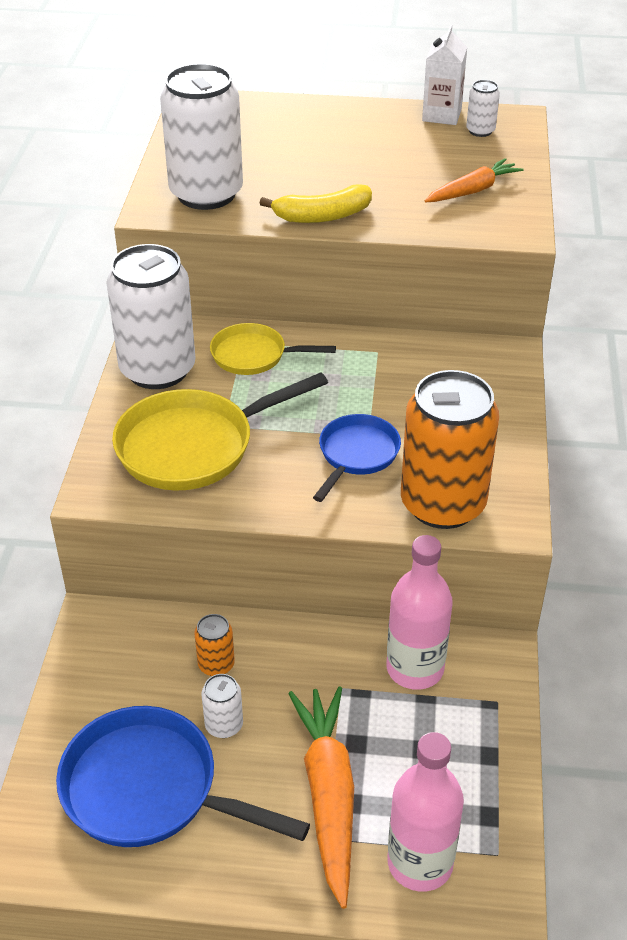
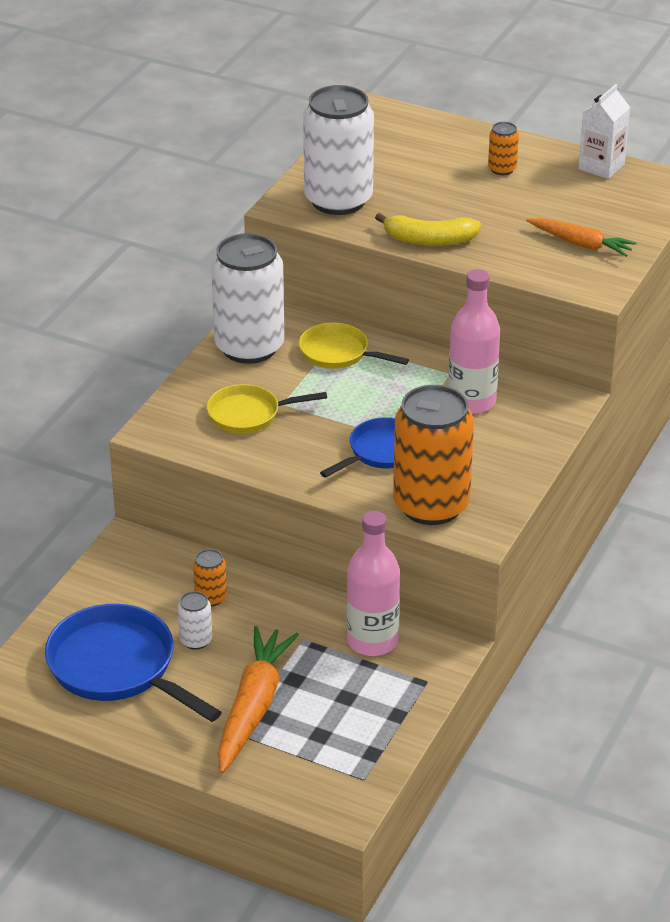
camera: 20 degrees right, 5 degrees down
(193, 446) = (248, 414): yellow pan -> yellow pan, size x0.60
(350, 134) = (502, 169): none -> orange can
(420, 863) = (299, 768): pink bottle -> pink bottle (472, 401)
(473, 190) = (581, 244): orange carrot -> orange carrot turned 45 degrees clockwise
(480, 131) = (628, 189): white can -> none

